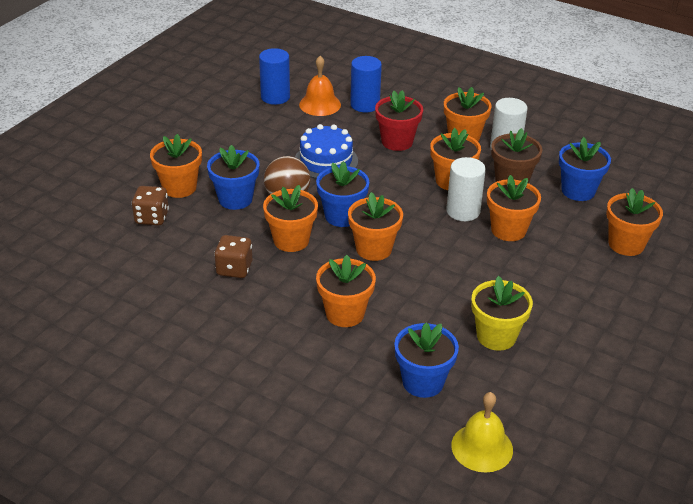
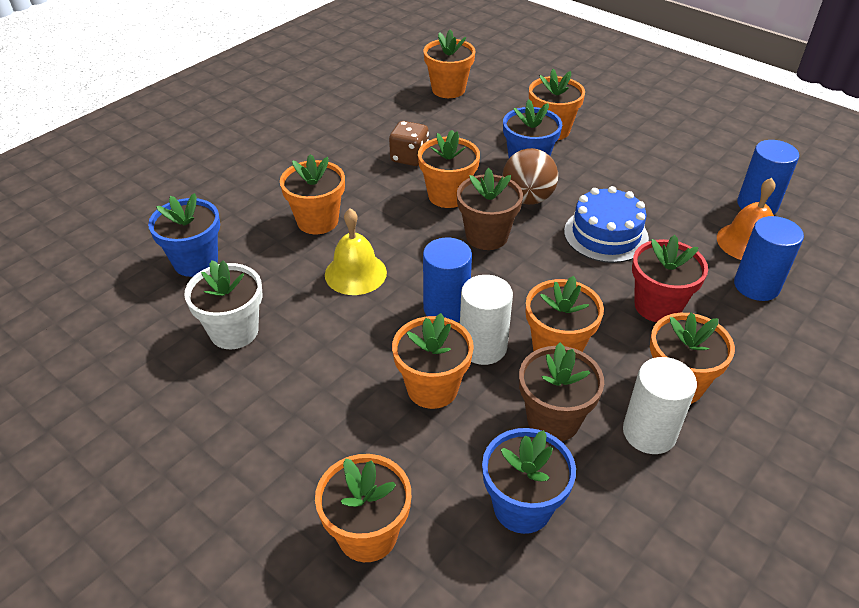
camera: 100 degrees right, 5 degrees up
(152, 218) = (500, 114): brown dice -> none
(342, 216) = (487, 236): blue flower pot -> brown flower pot
(374, 249) = (419, 254): orange flower pot -> orange flower pot (448, 89)
(431, 230) = (446, 308): none -> blue cylinder
(482, 447) = (89, 289): yellow bell -> yellow bell (355, 273)
(496, 336) = (234, 331): yellow flower pot -> white flower pot

